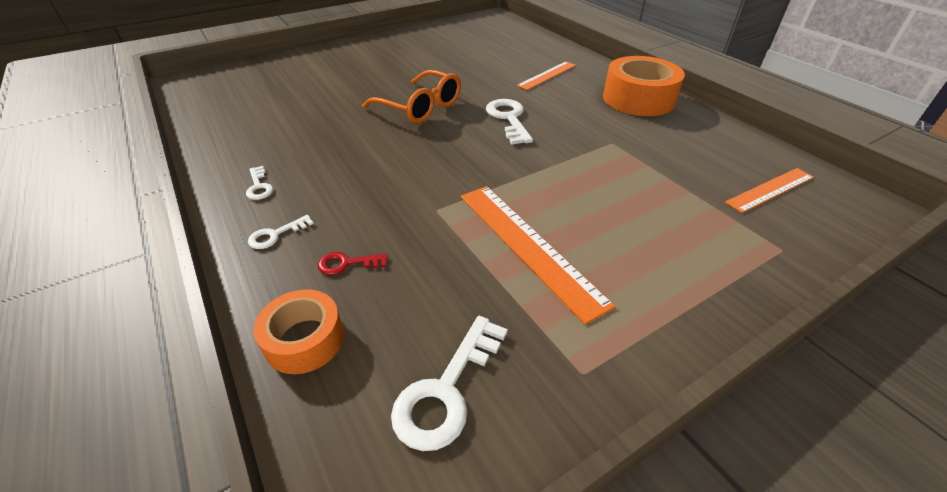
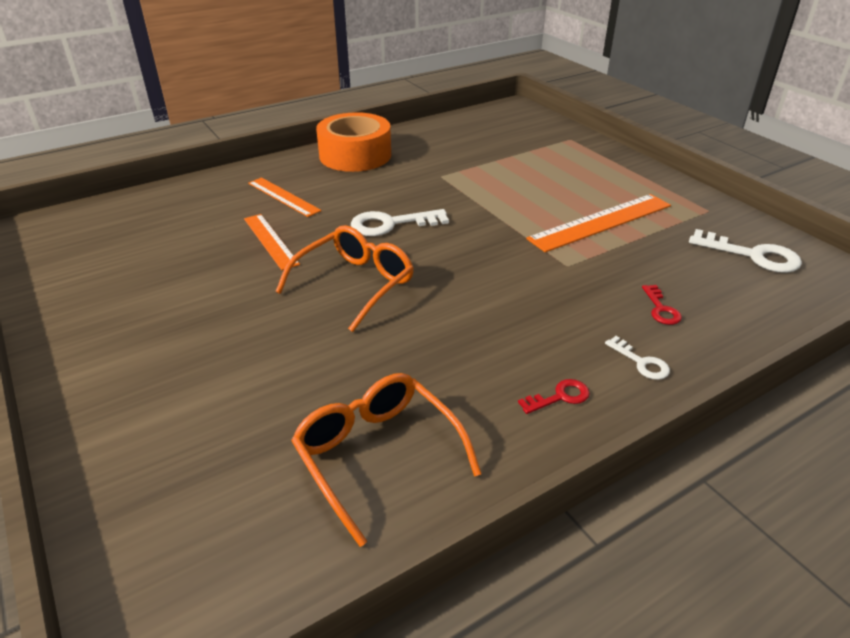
camera: 90 degrees left, 5 degrees down
(250, 120) = (377, 455): none -> orange glasses
(259, 186) = (559, 397): white key -> red key
(304, 340) = (753, 320): orange tape -> none
(770, 189) = (504, 130): orange ruler -> orange ruler (270, 241)

